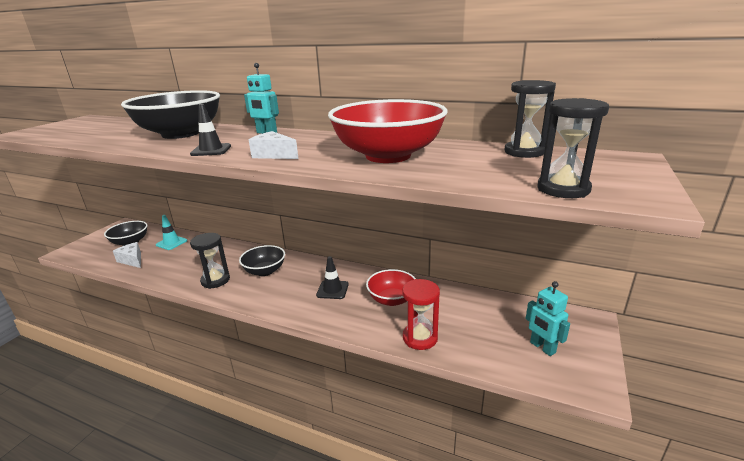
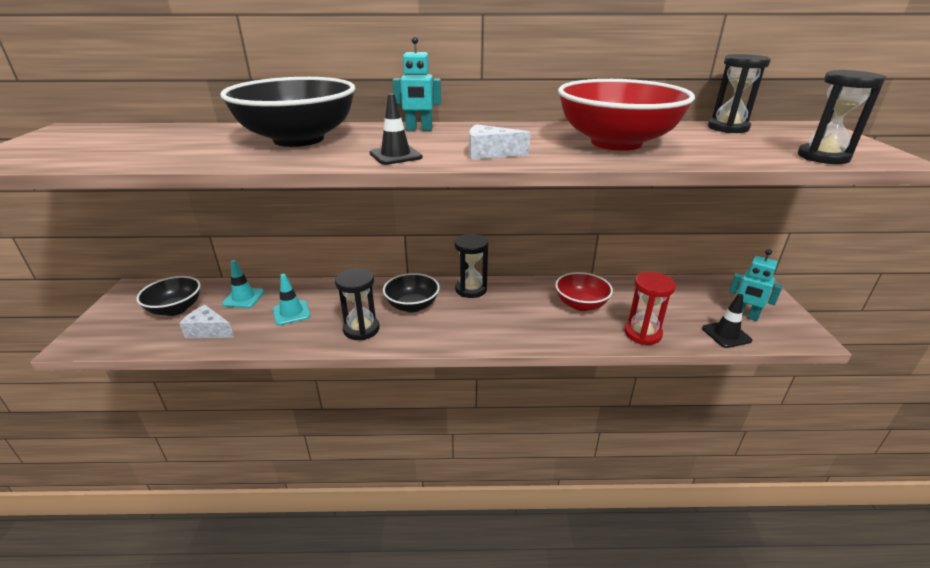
camera: 25 degrees left, 5 degrees up
(187, 259) = (291, 313): none -> turquoise traffic cone
(318, 268) = (471, 289): none -> black hourglass
(332, 290) = (511, 309): black traffic cone -> black traffic cone (726, 334)

